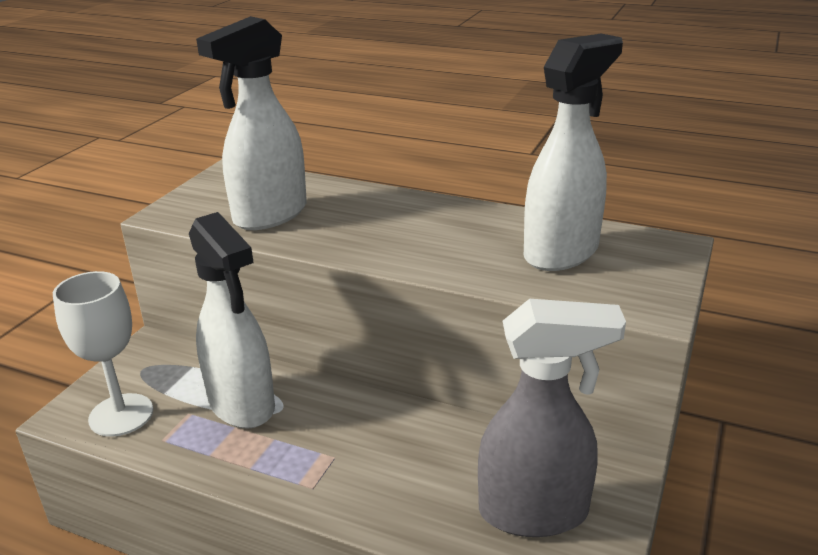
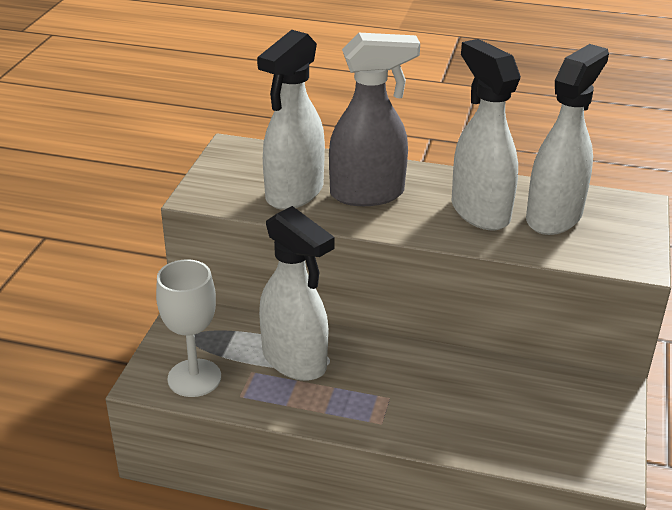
camera: 10 degrees left, 5 degrees up
(472, 242) = (479, 211): none -> white spray bottle
(535, 512) = (559, 426): grey spray bottle -> grey spray bottle (368, 194)

